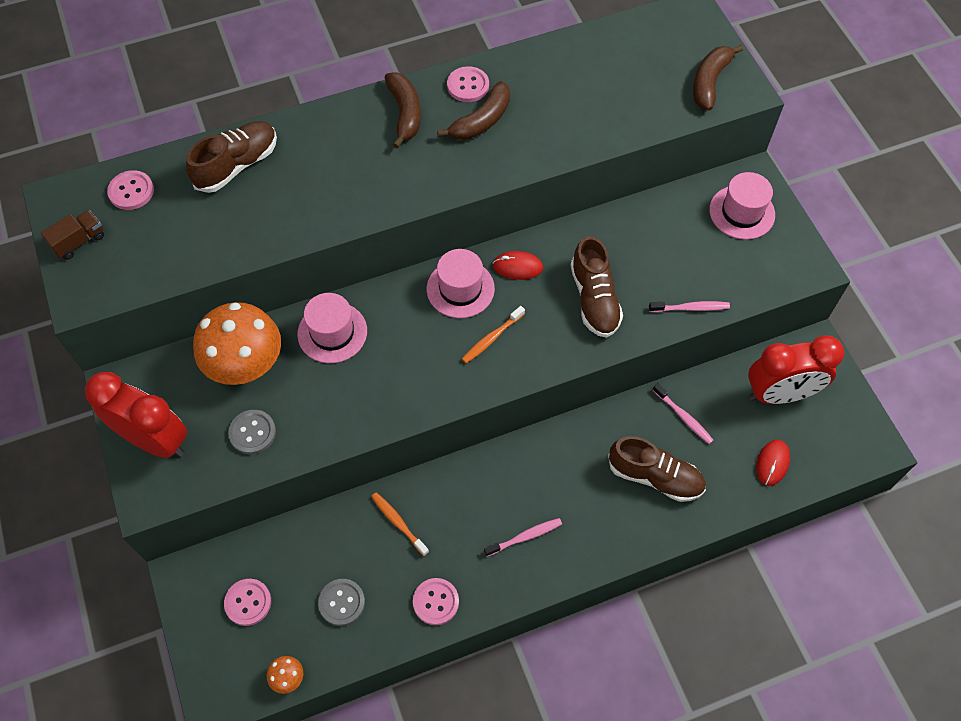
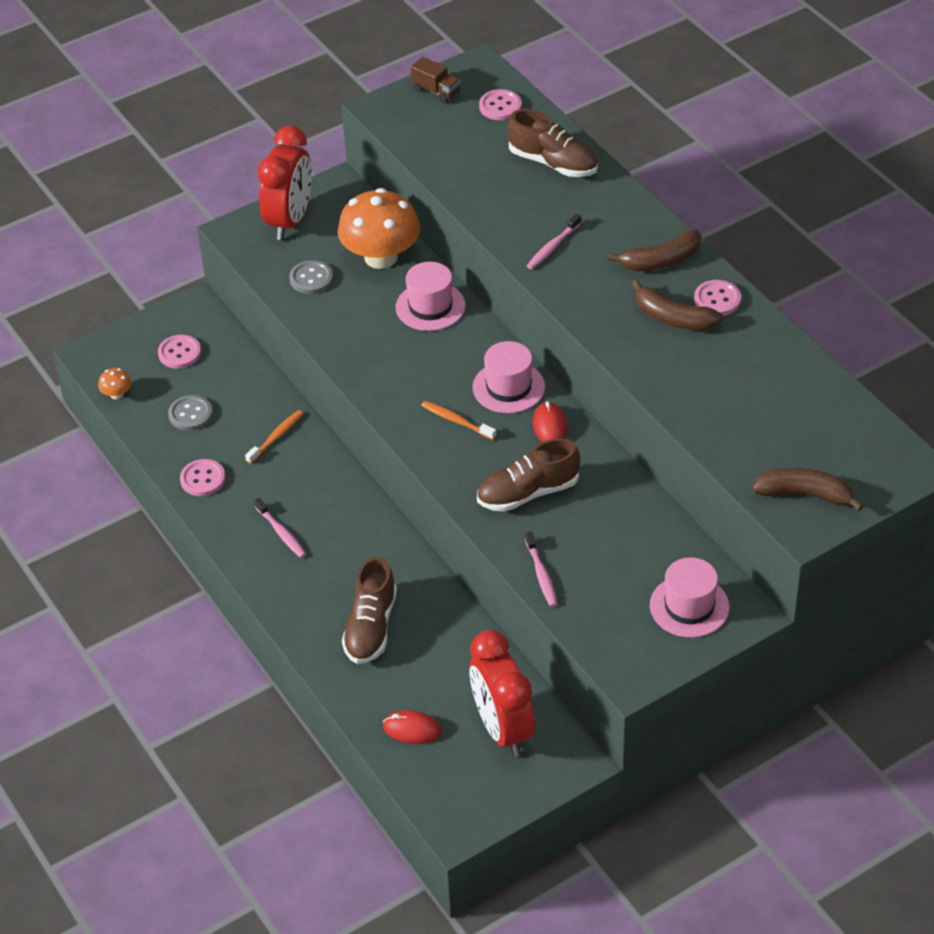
camera: 80 degrees right, 15 degrees down
(683, 417) = (449, 643): pink toothbrush -> pink toothbrush (553, 247)

